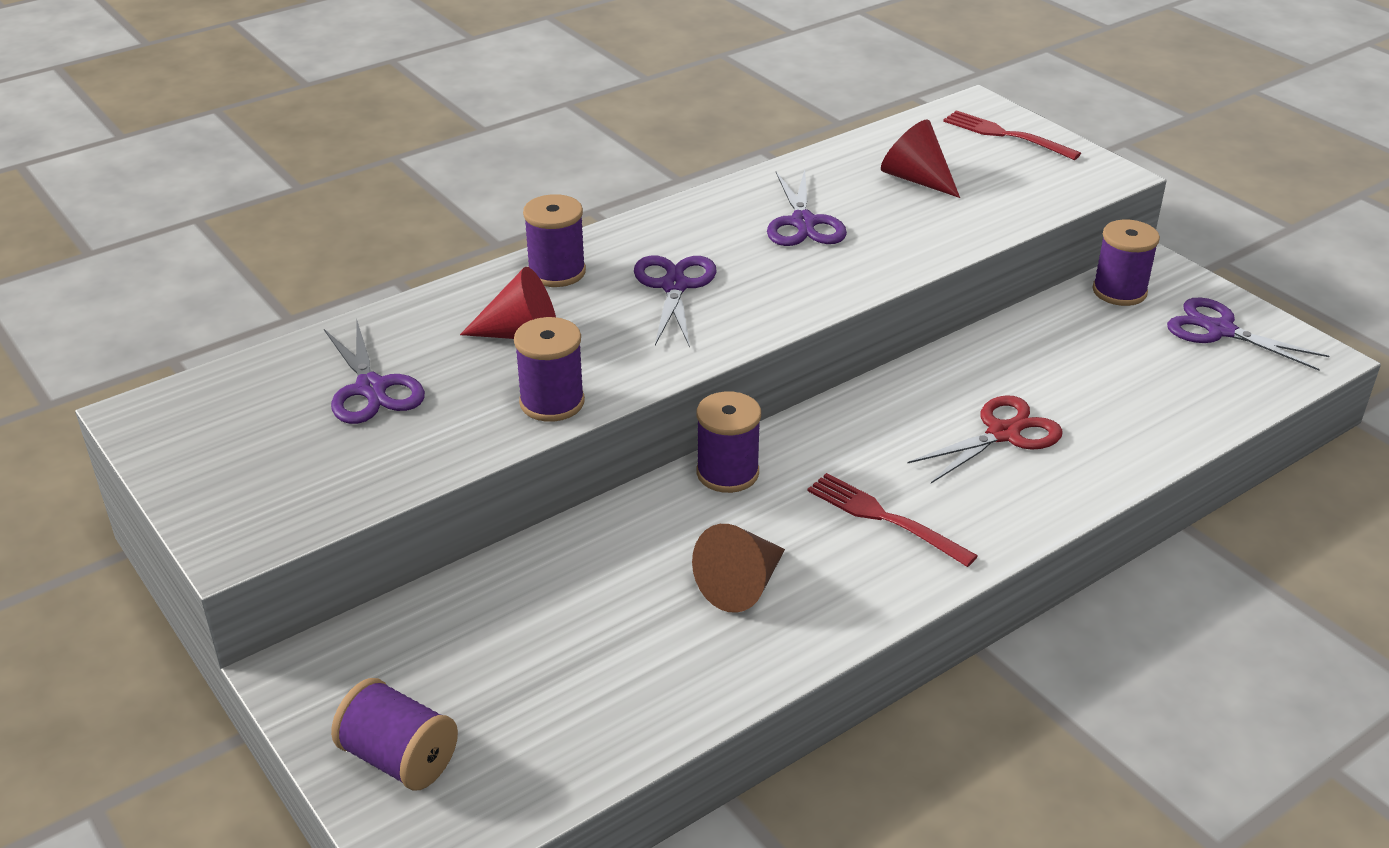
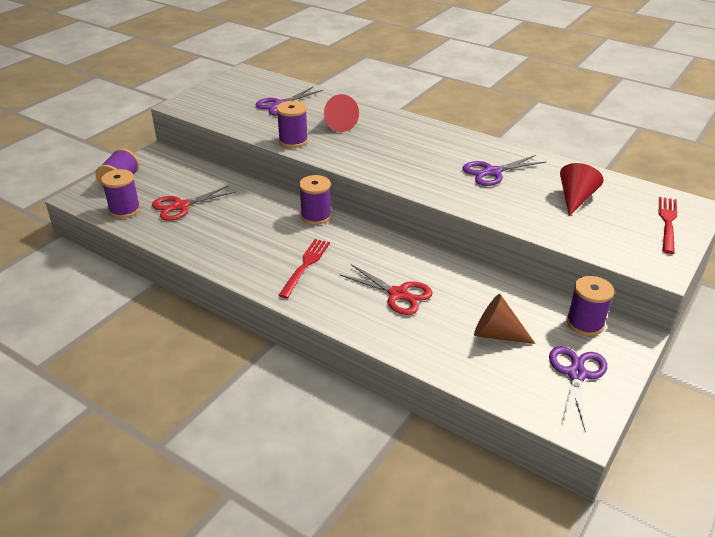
camera: 70 degrees right, 0 degrees up
(557, 272) = (392, 121): purple spool -> purple spool (125, 210)
(581, 660) = (181, 206): none -> red scissors
(674, 286) = (403, 150): purple scissors -> none
(742, 585) = (240, 234): brown cone -> brown cone (497, 334)

